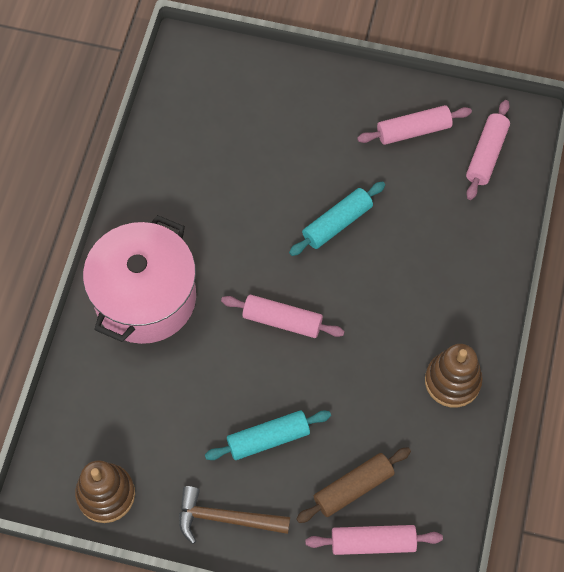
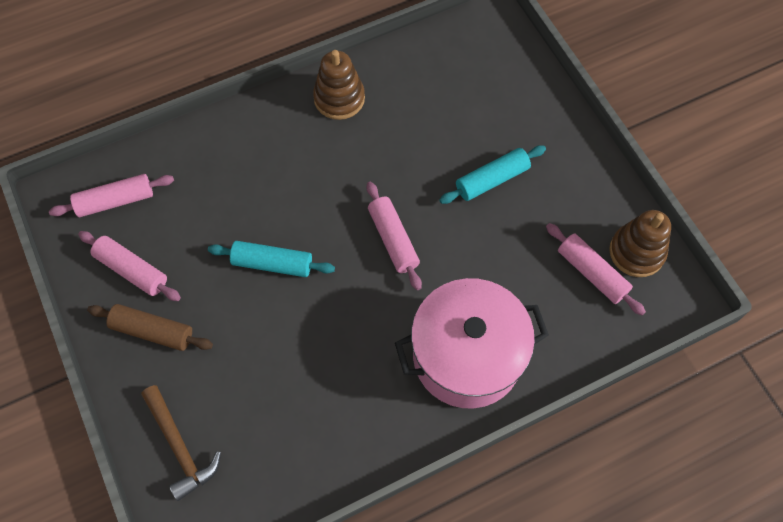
camera: 130 degrees left, 0 degrees up
(225, 518) = (572, 163): brown hammer -> brown hammer (180, 447)
(268, 438) = (492, 180): turquoise rolling pin -> turquoise rolling pin turned 60 degrees counterclockwise
(353, 488) = (474, 104): brown rolling pin -> brown rolling pin (152, 331)
(373, 542) = (498, 69): pink rolling pin -> pink rolling pin (591, 273)

